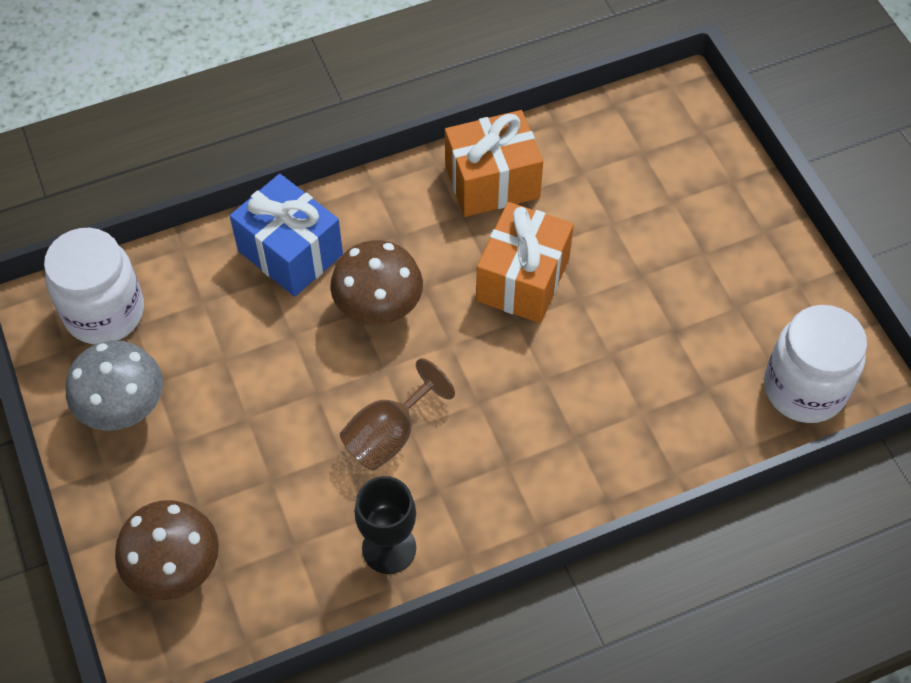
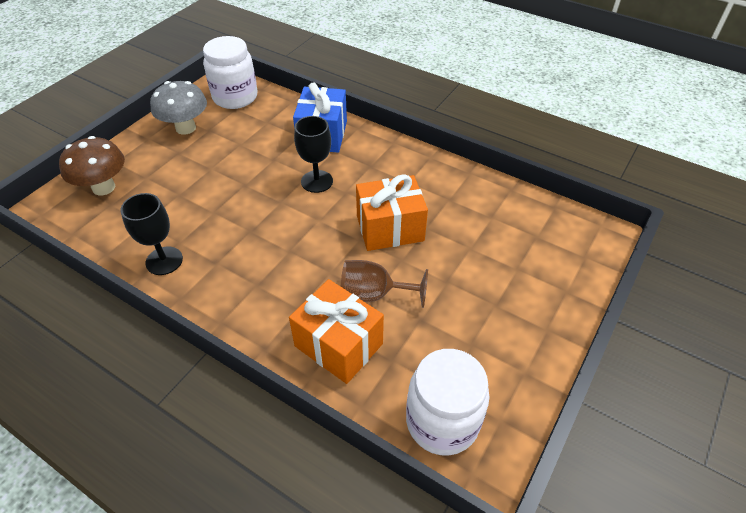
camera: 55 degrees right, 10 degrees down
(379, 309) = (317, 181): brown mushroom -> black goblet
(389, 435) = (239, 225): brown goblet -> brown goblet (374, 294)
(492, 182) = (442, 183): orange gift -> orange gift (338, 345)

